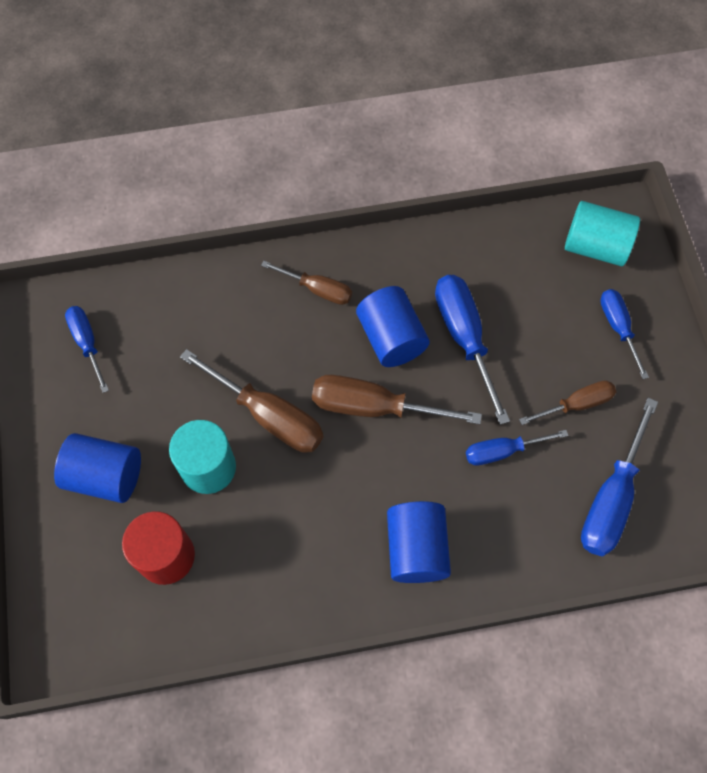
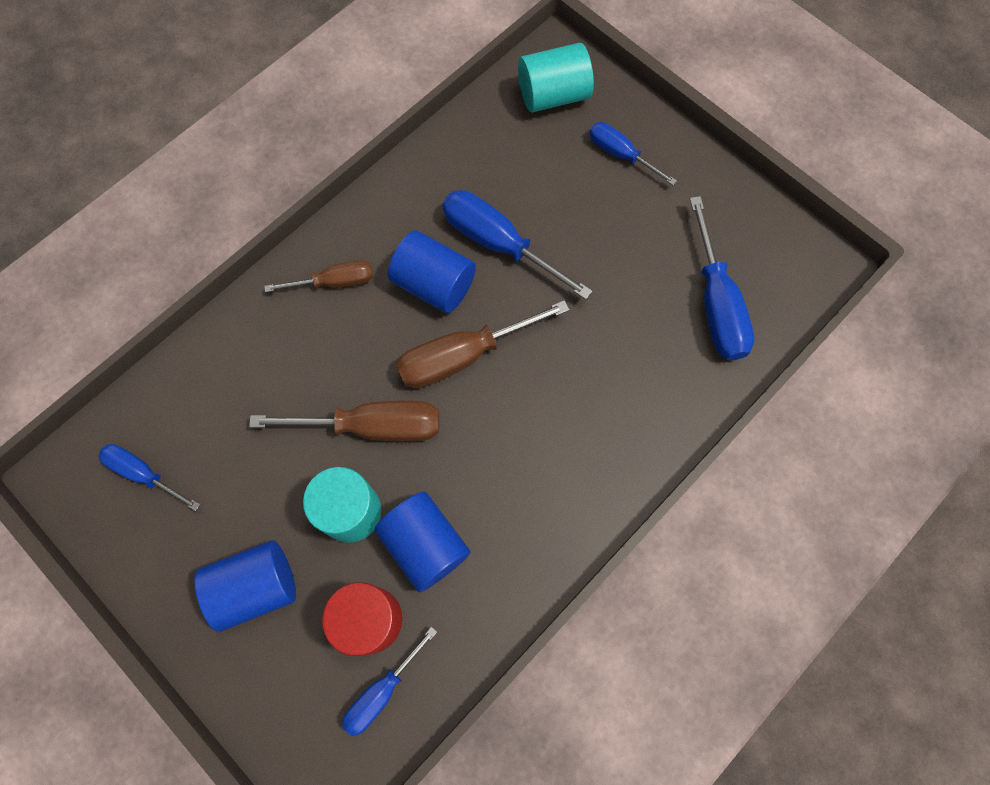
camera: 35 degrees left, 5 degrees up
(416, 549) = (589, 456): blue cylinder -> blue cylinder (425, 544)
(503, 451) = (601, 322): blue screwdriver -> blue screwdriver (382, 691)
(576, 404) = (633, 242): brown screwdriver -> none

